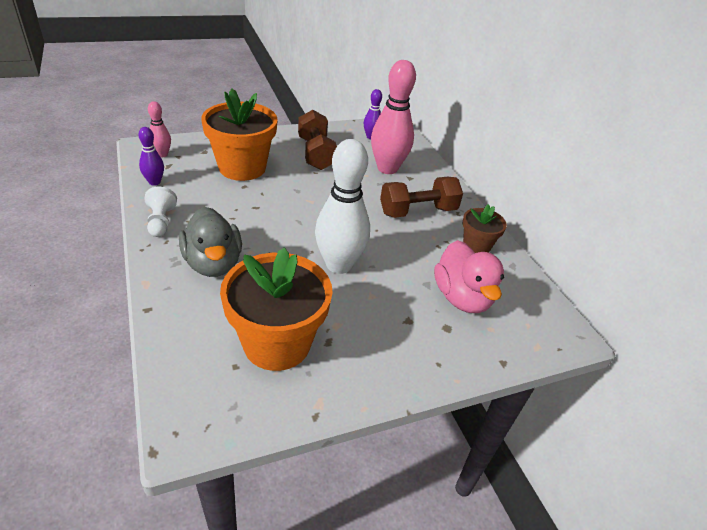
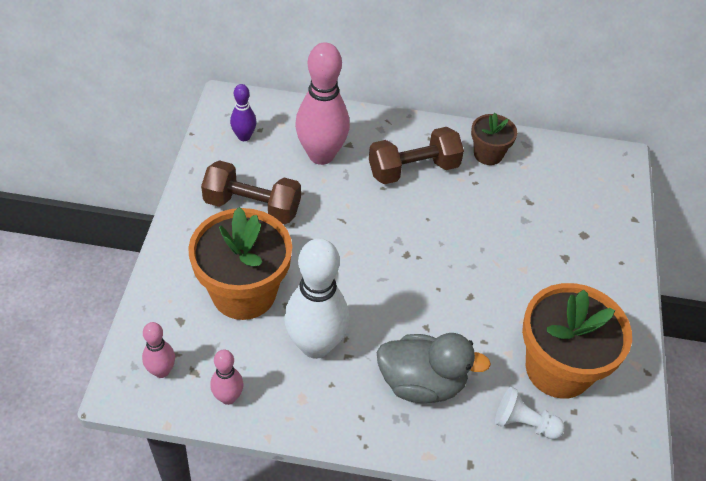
camera: 60 degrees left, 10 degrees up
(154, 182) = (228, 397): purple bowling pin -> pink bowling pin
(161, 222) = (321, 412): white pawn -> white pawn (524, 423)
(339, 265) = (470, 275): white bowling pin -> white bowling pin (315, 345)
(418, 211) = (413, 169): brown dumbbell -> brown dumbbell turned 60 degrees clockwise
(462, 298) = (552, 204): pink duck -> none

